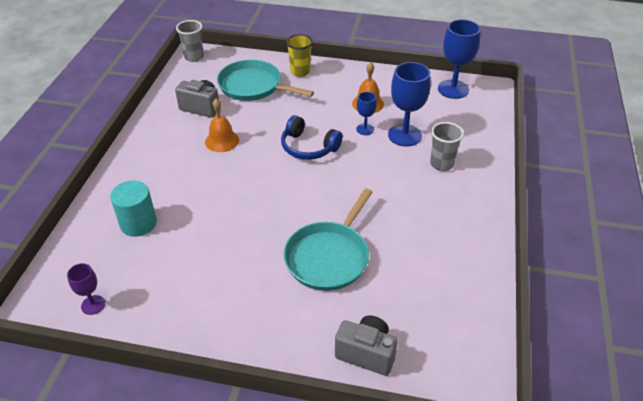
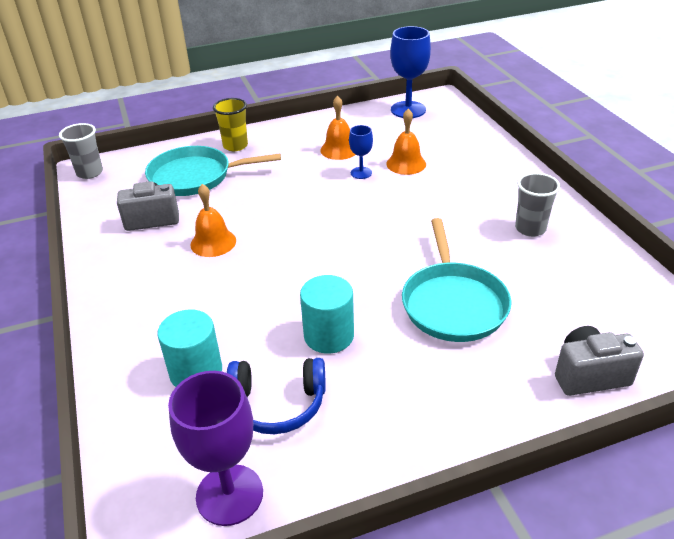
camera: 30 degrees left, 5 degrees down
(93, 305) = (229, 494): purple goblet -> purple goblet, size x1.87
(230, 239) = (329, 336): none -> turquoise cylinder
(308, 147) = (320, 211): blue headphones -> blue headphones (277, 404)
(404, 135) = (406, 164): blue goblet -> orange bell
(441, 164) = (467, 175): grey cup -> grey cup (530, 229)

